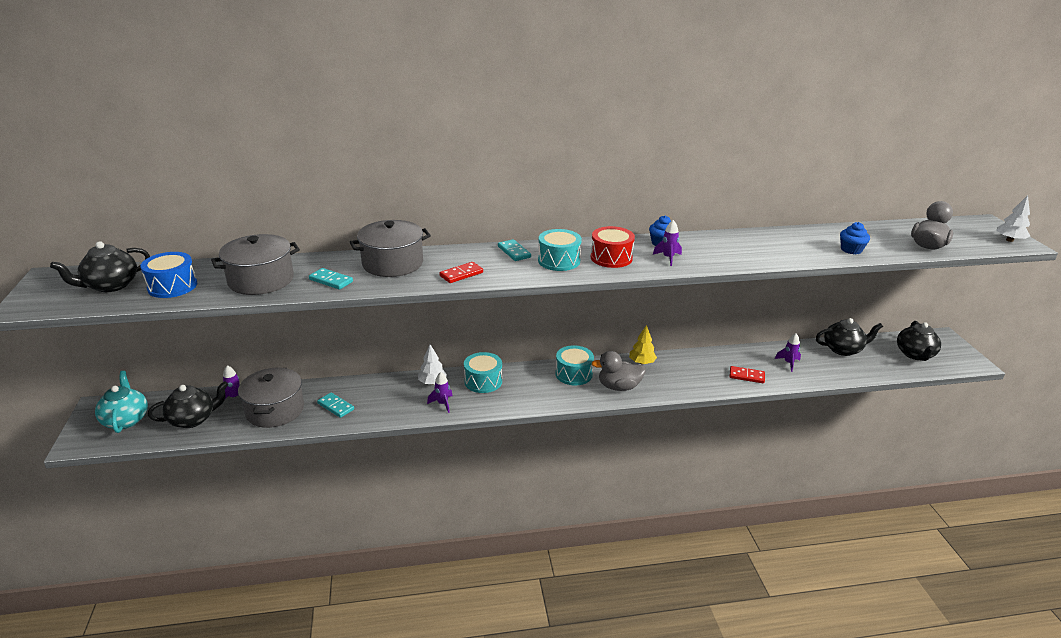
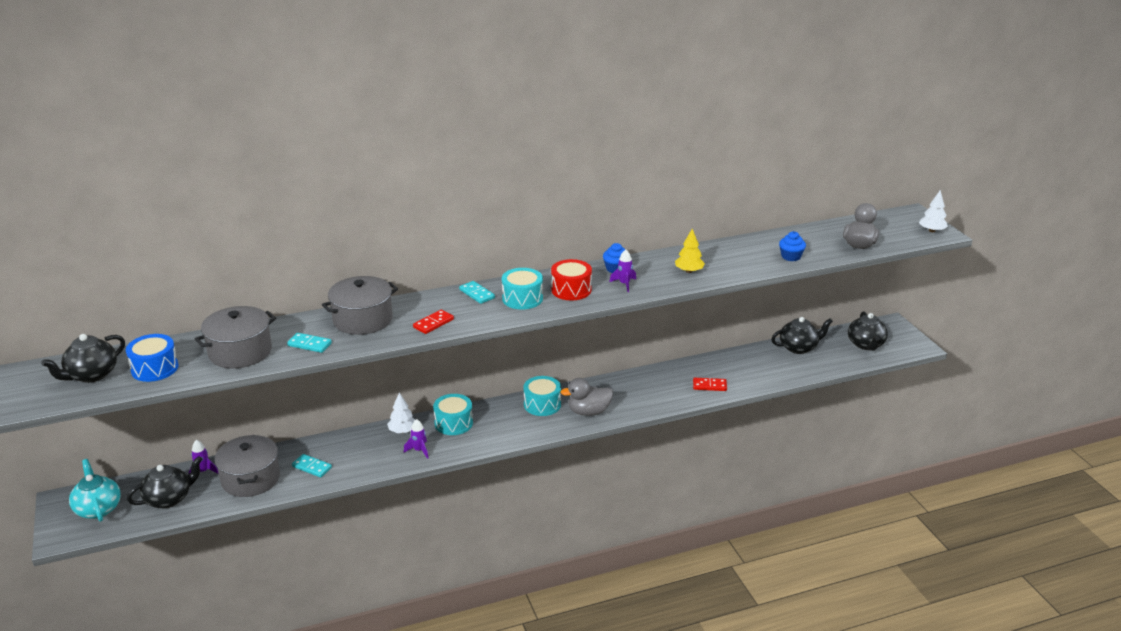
camera: 10 degrees left, 0 degrees up
(641, 362) = (607, 384): yellow tree -> yellow tree (689, 271)
(788, 363) = (748, 368): purple rocket -> none

